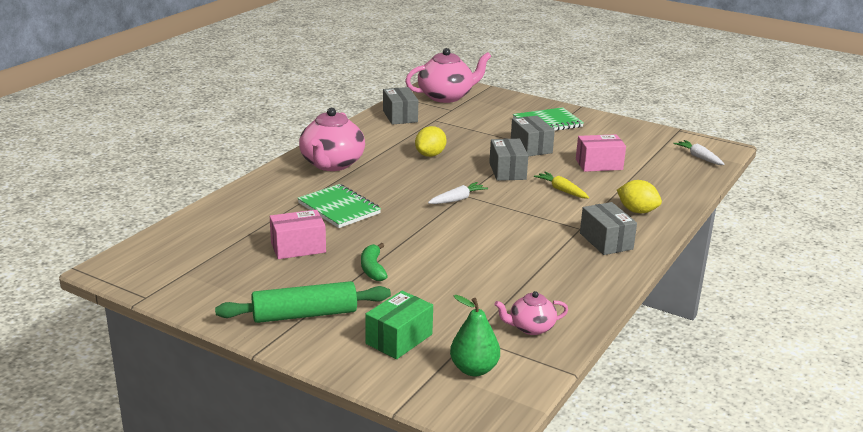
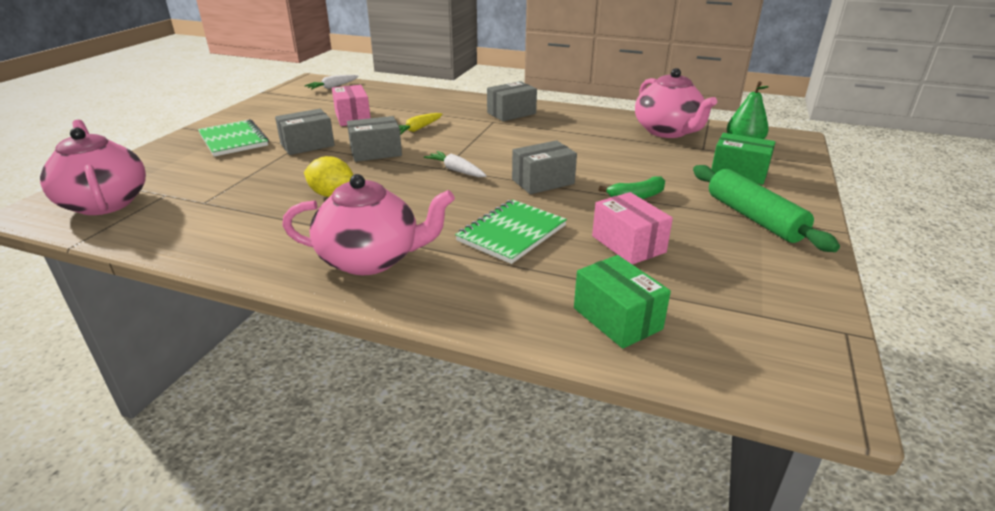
camera: 100 degrees left, 5 degrees up
(219, 226) = (617, 318): none -> green box
(400, 116) = (180, 229): grey box -> grey box (543, 181)
(531, 328) = (667, 131): pink teapot -> pink teapot, size x1.87
(637, 211) = (450, 105): yellow lemon -> none

